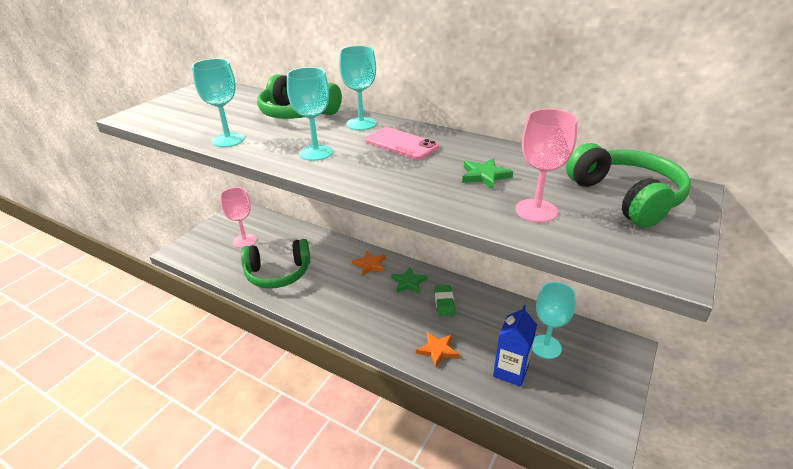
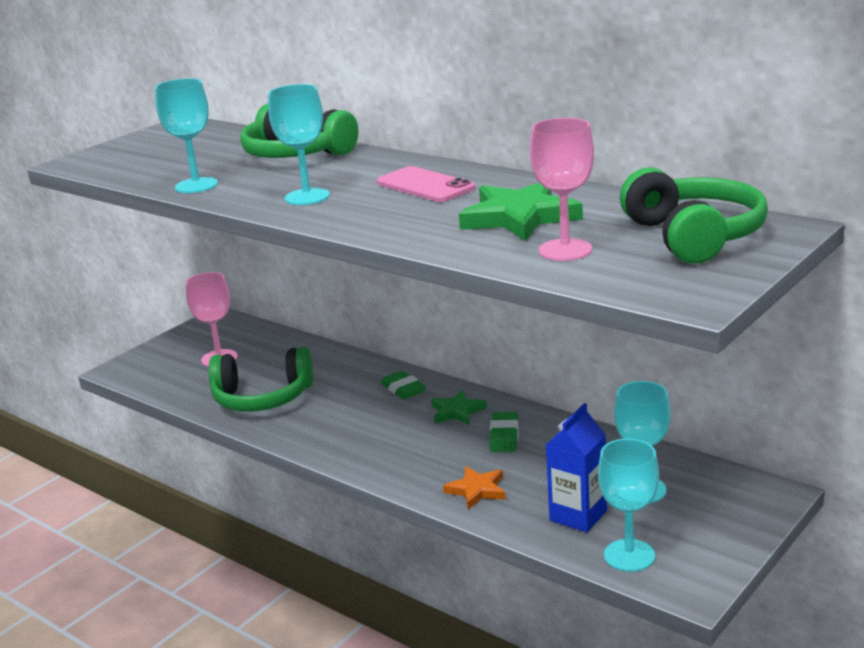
camera: 10 degrees right, 10 degrees down
(361, 124) = (380, 164): turquoise goblet -> turquoise goblet (629, 555)
(370, 264) = (403, 389): orange star -> green eraser
(484, 176) = (519, 217): green star -> green star, size x1.74

